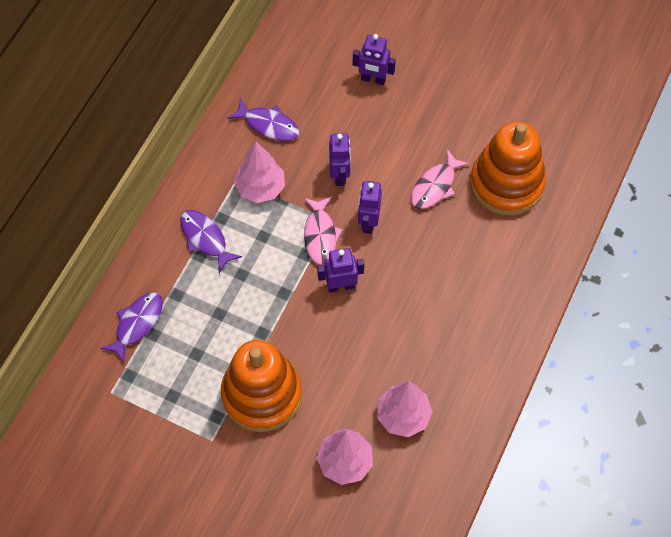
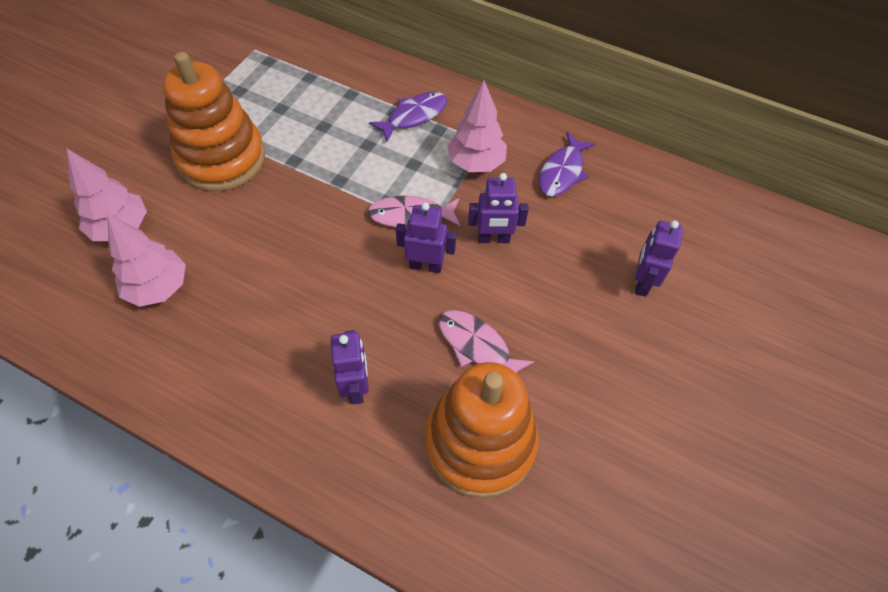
camera: 90 degrees right, 5 degrees down
(137, 324) = (322, 66): purple fish -> none
(340, 286) = (341, 233): purple robot -> purple robot (356, 387)

